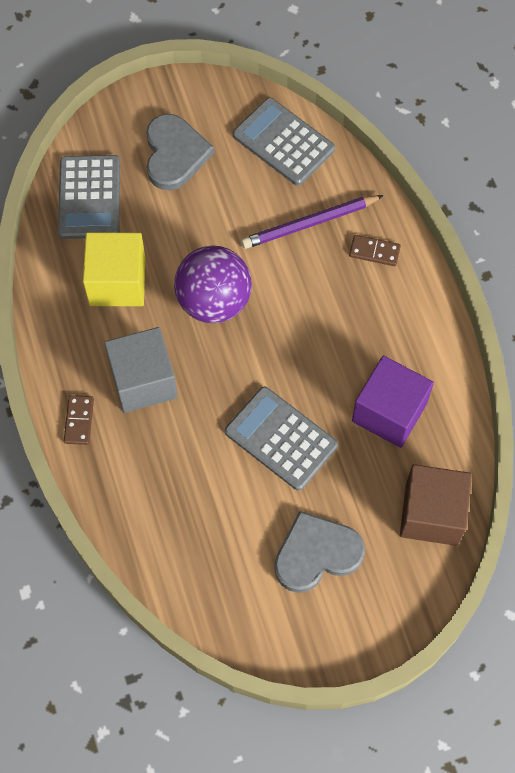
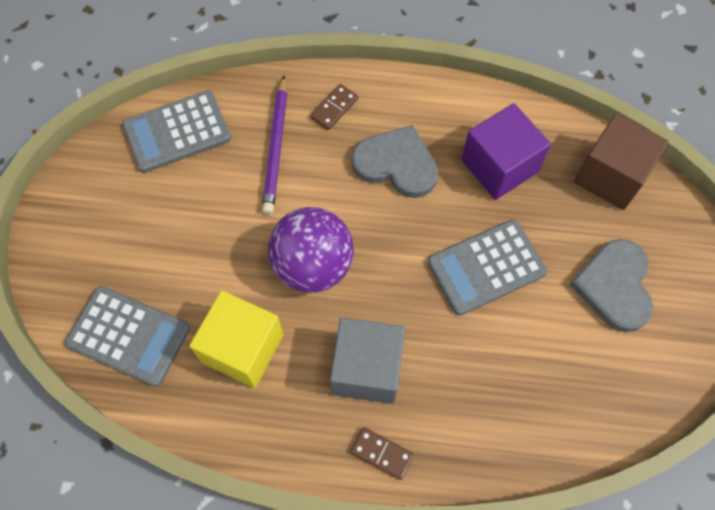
camera: 65 degrees left, 0 degrees up
(175, 154) = (129, 232): grey heart -> grey heart (396, 164)

